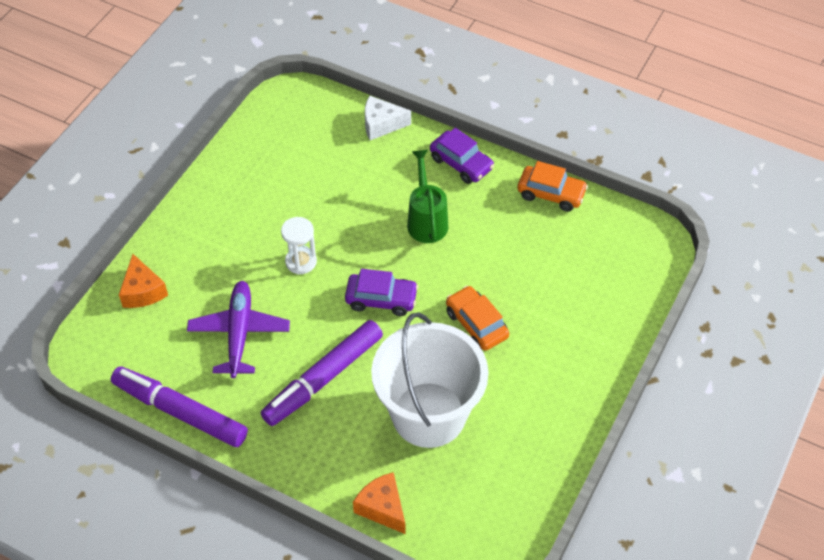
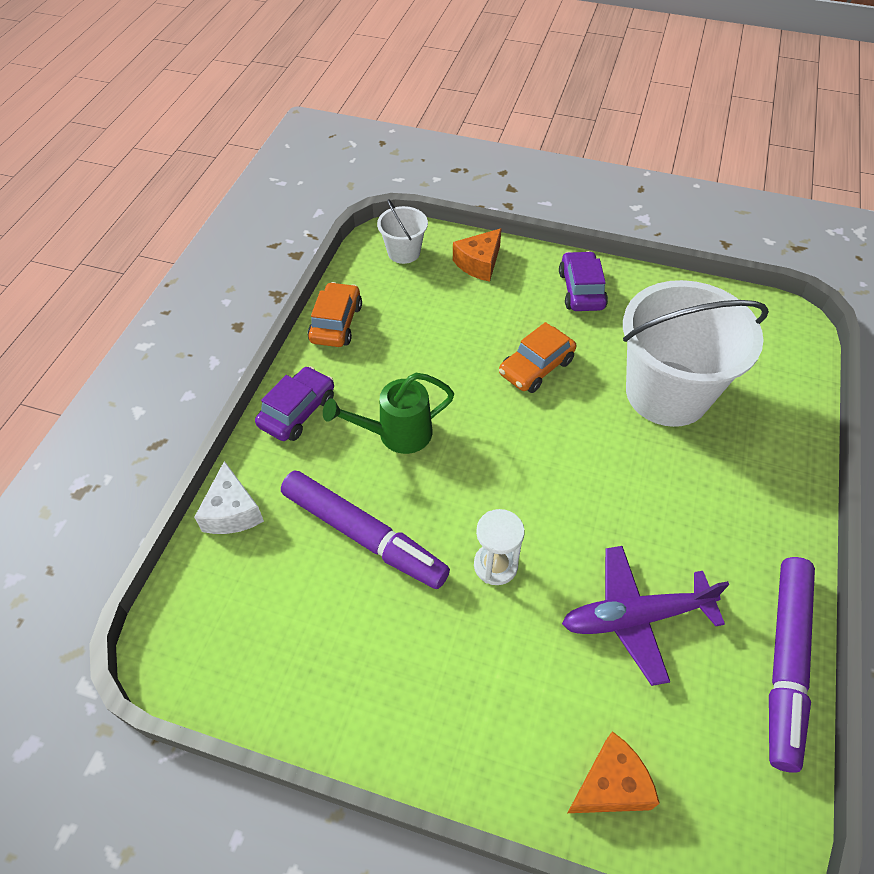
camera: 100 degrees left, 0 degrees up
(323, 378) = (664, 502): purple marker -> purple marker (363, 536)
(381, 299) = (529, 462): purple car -> purple car (581, 290)
(382, 508) = (795, 416): orange cheese -> orange cheese (479, 263)
(636, 251) = (404, 252): none -> white bucket

